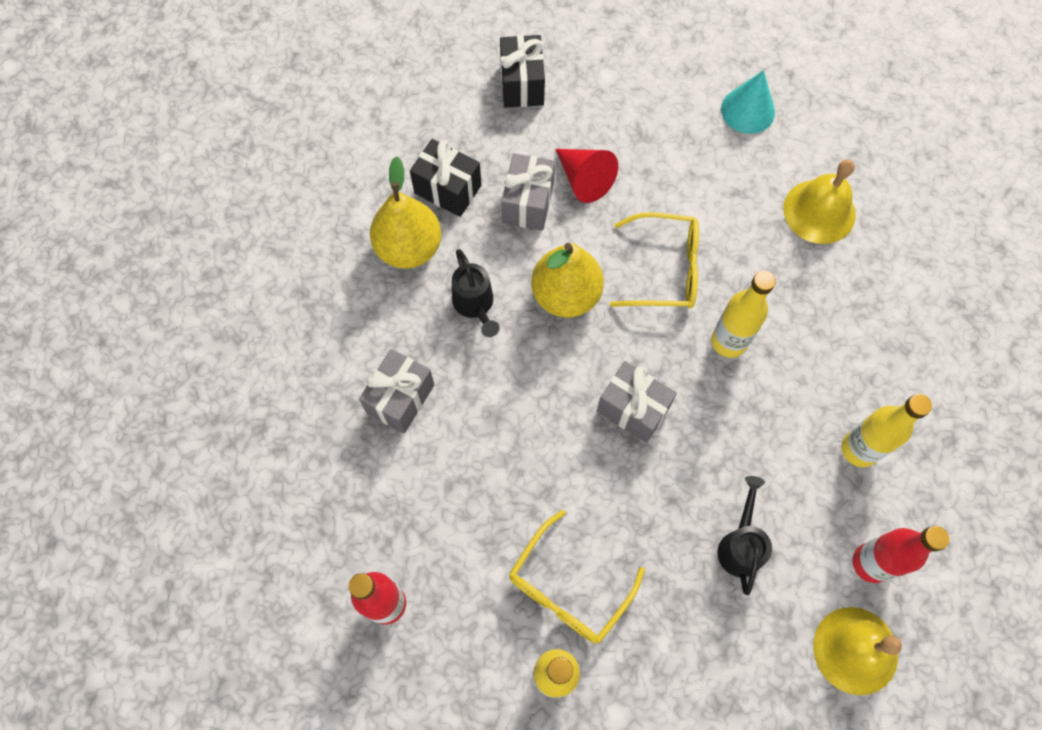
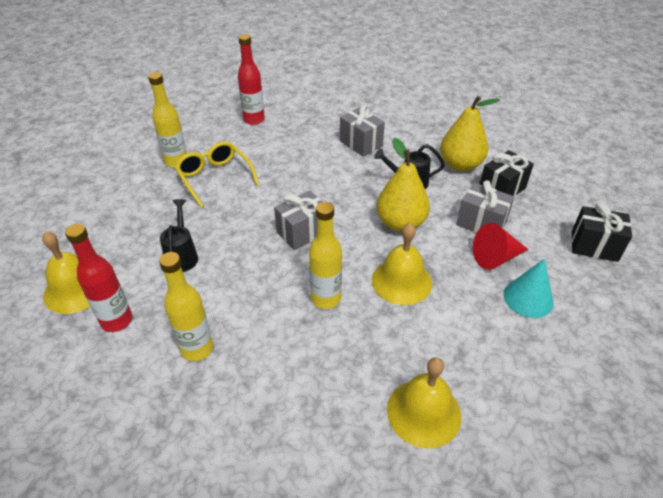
camera: 110 degrees right, 25 degrees down
(665, 269) = (401, 281): yellow glasses -> yellow bell
(740, 544) = (182, 255): black watering can -> black watering can turned 120 degrees counterclockwise
(748, 110) = (554, 396): turquoise cone -> turquoise cone (528, 298)

